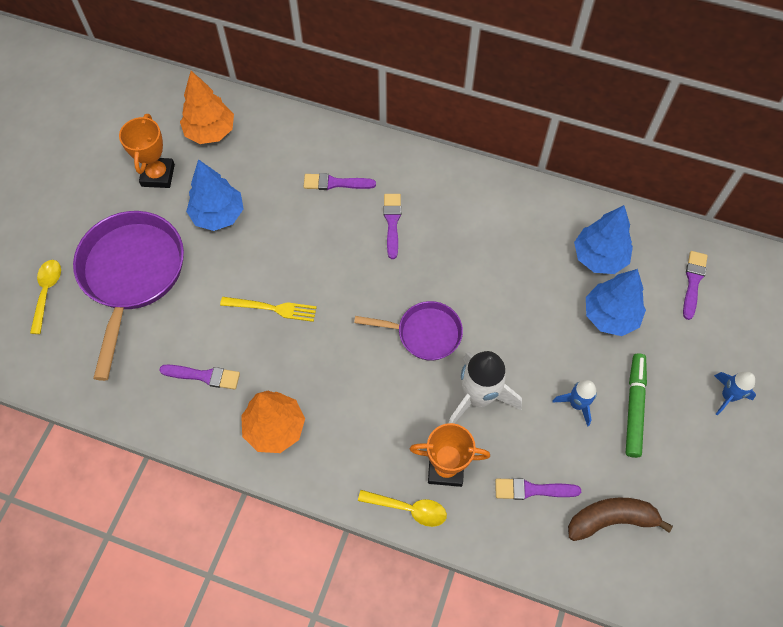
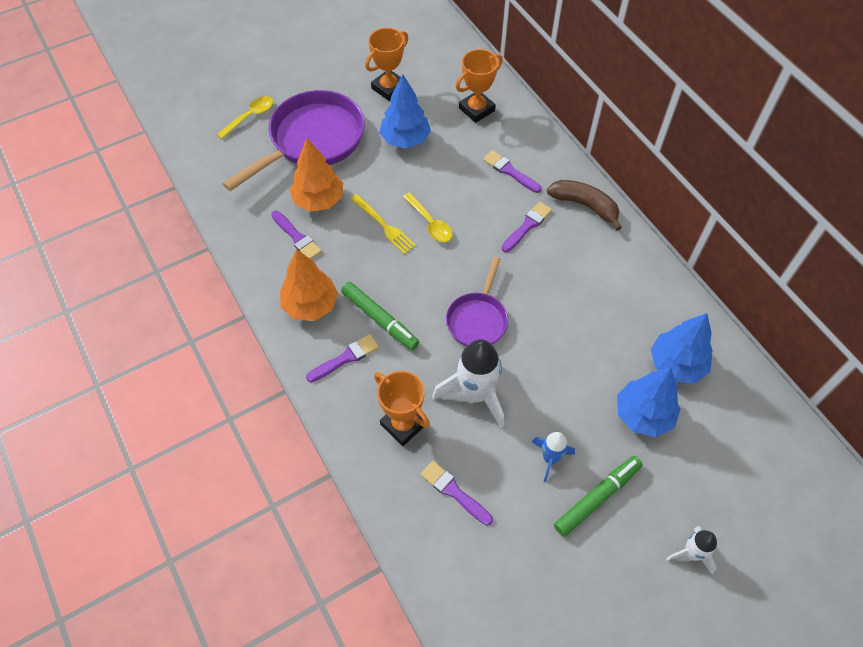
camera: 40 degrees right, 5 degrees down
(210, 132) = (451, 81): orange tree -> orange tree (318, 200)
(256, 144) = (476, 109): none -> orange trophy
(345, 394) = (380, 319): none -> green marker
(408, 509) = (350, 430): yellow spoon -> yellow spoon (430, 223)
(424, 333) = (478, 319): purple pan -> purple pan turned 60 degrees clockwise
(611, 519) = (496, 564): brown banana -> brown banana (585, 205)
(693, 282) = (745, 442): purple brush -> purple brush (345, 358)
(727, 396) = (691, 553): blue rocket -> white rocket

